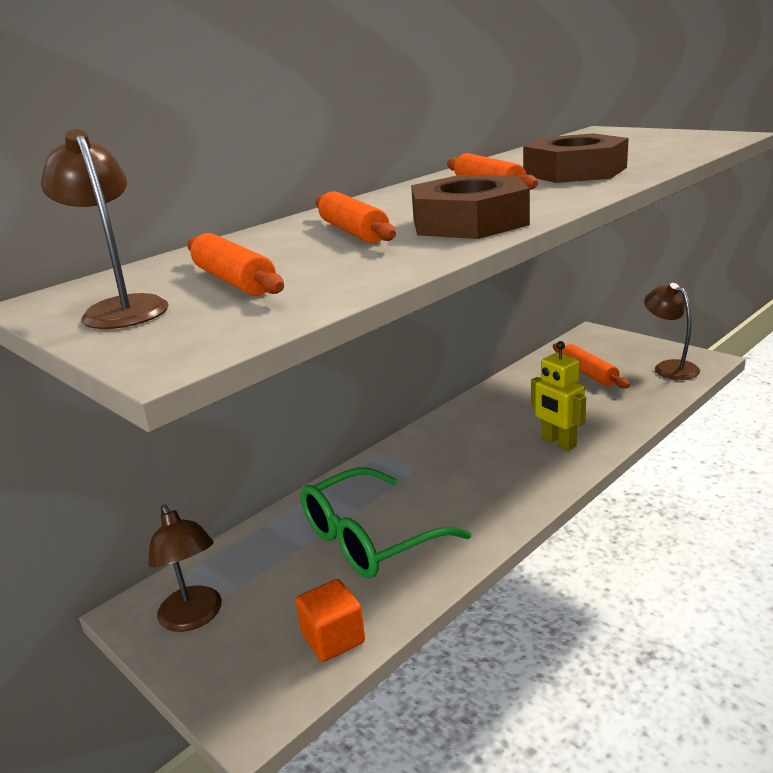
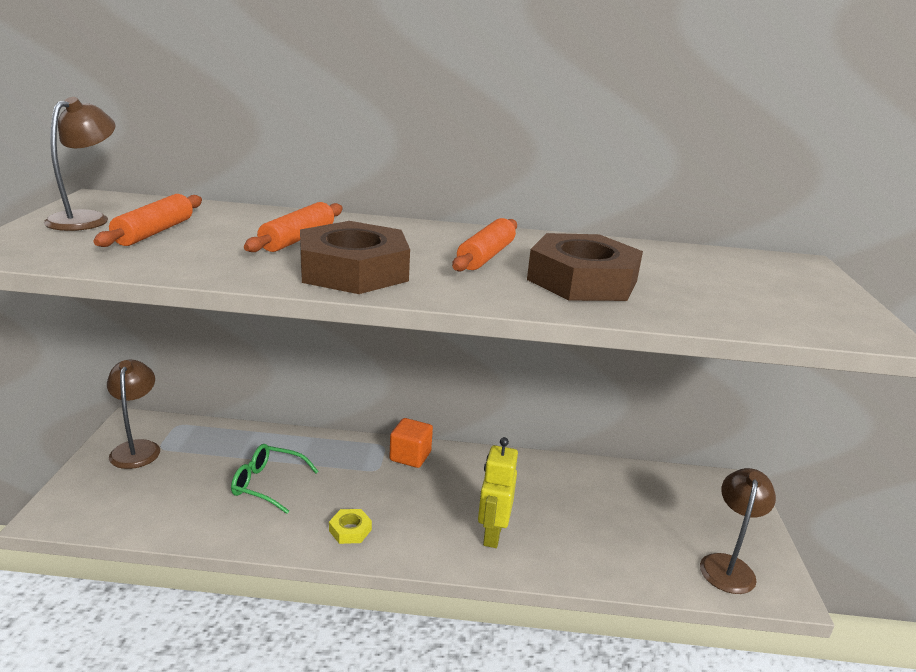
camera: 45 degrees right, 0 degrees up
(194, 617) = (137, 448): brown lamp -> brown lamp turned 150 degrees clockwise
(333, 638) = (144, 515): orange cube -> orange cube (410, 456)
(369, 539) = (267, 484): green glasses -> green glasses, size x0.60
(487, 509) = (350, 530): none -> yellow nut
(588, 373) = (644, 510): orange rolling pin -> none

